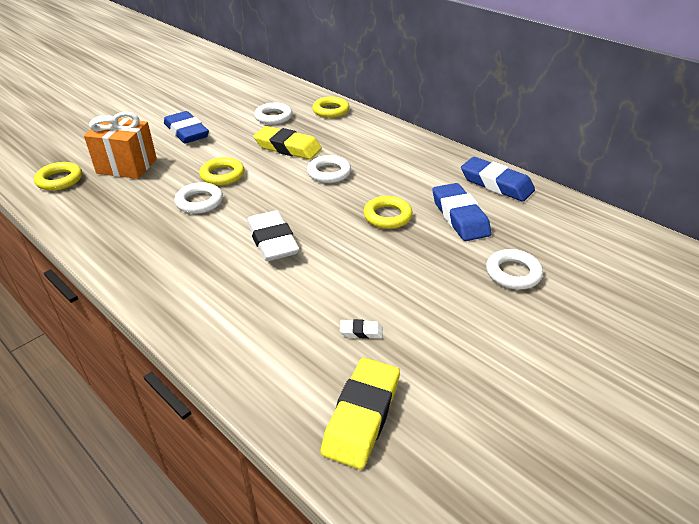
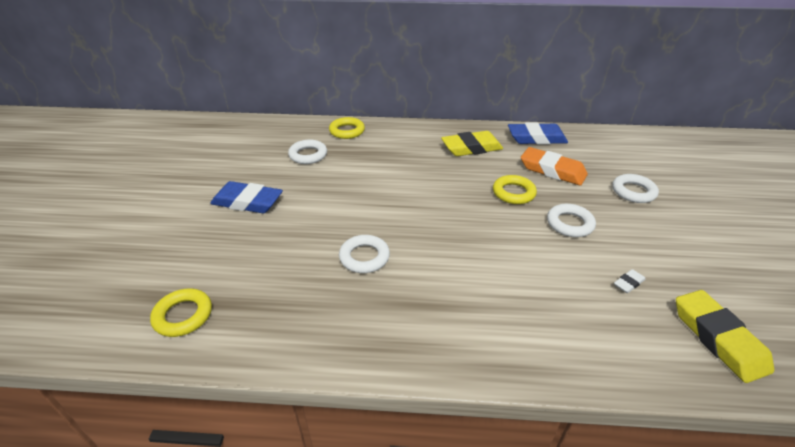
camera: 40 degrees left, 0 degrees up
(127, 166) = (238, 262): orange gift -> none
(222, 175) = (345, 224): yellow ring -> none
(272, 241) = (472, 255): white eraser -> none
(288, 148) = (362, 175): yellow eraser -> yellow eraser (471, 148)
(329, 173) = (425, 181): white ring -> white ring (570, 224)
(459, 216) = (552, 170): blue eraser -> orange eraser

